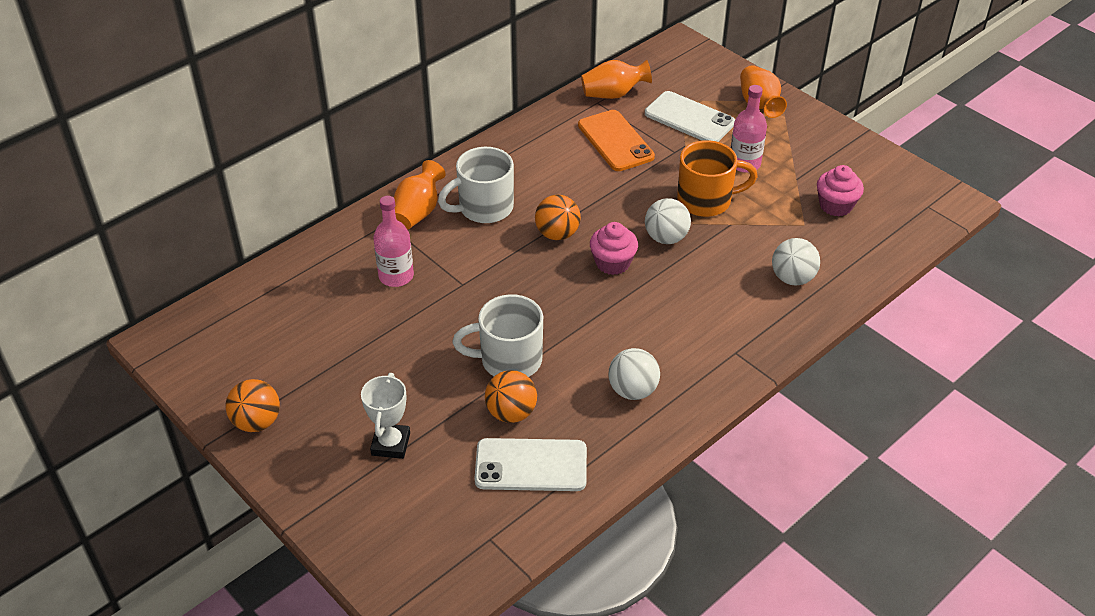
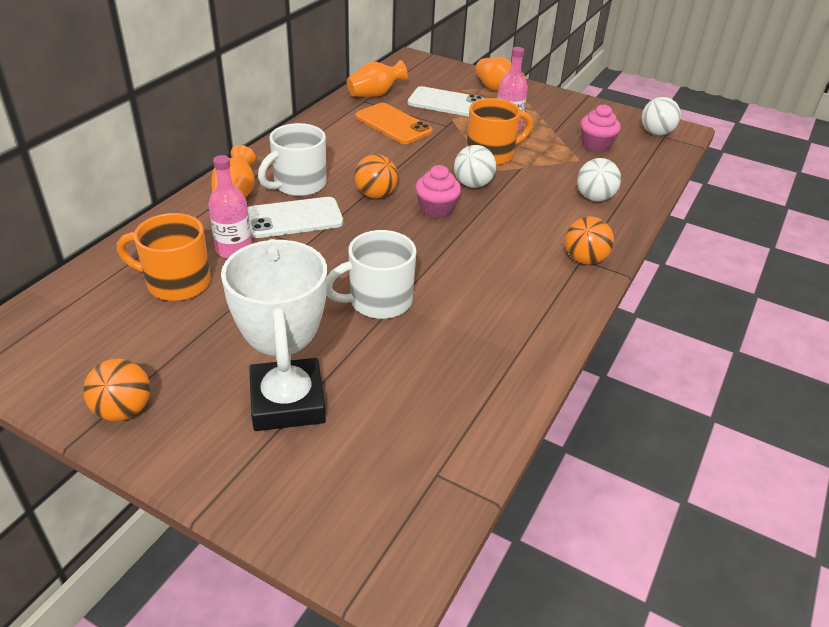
camera: 20 degrees left, 5 degrees down
(333, 304) = (176, 283): none -> orange mug
(391, 444) = (287, 401): white trophy -> white trophy, size x1.85
(511, 413) = (402, 347): orange ball -> orange ball (584, 259)
(531, 465) = (446, 391): white phone -> white phone (294, 218)
(633, 390) = (509, 306): white ball -> white ball (656, 133)

